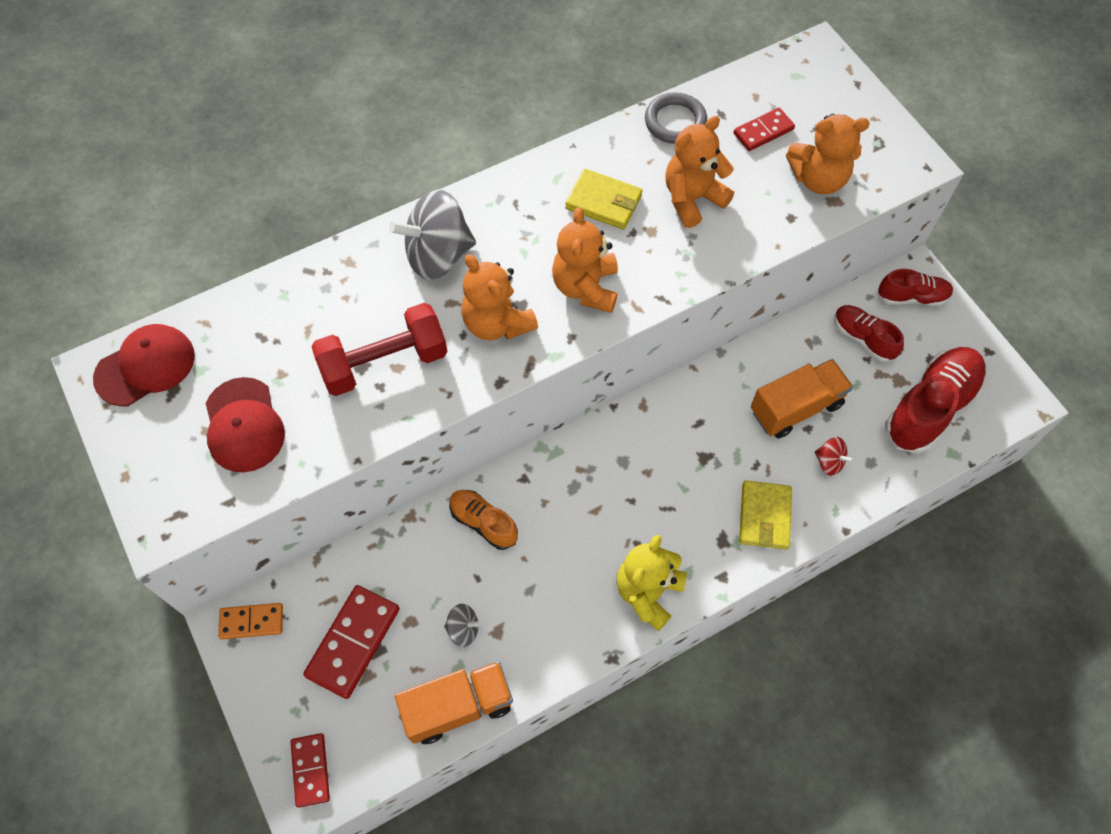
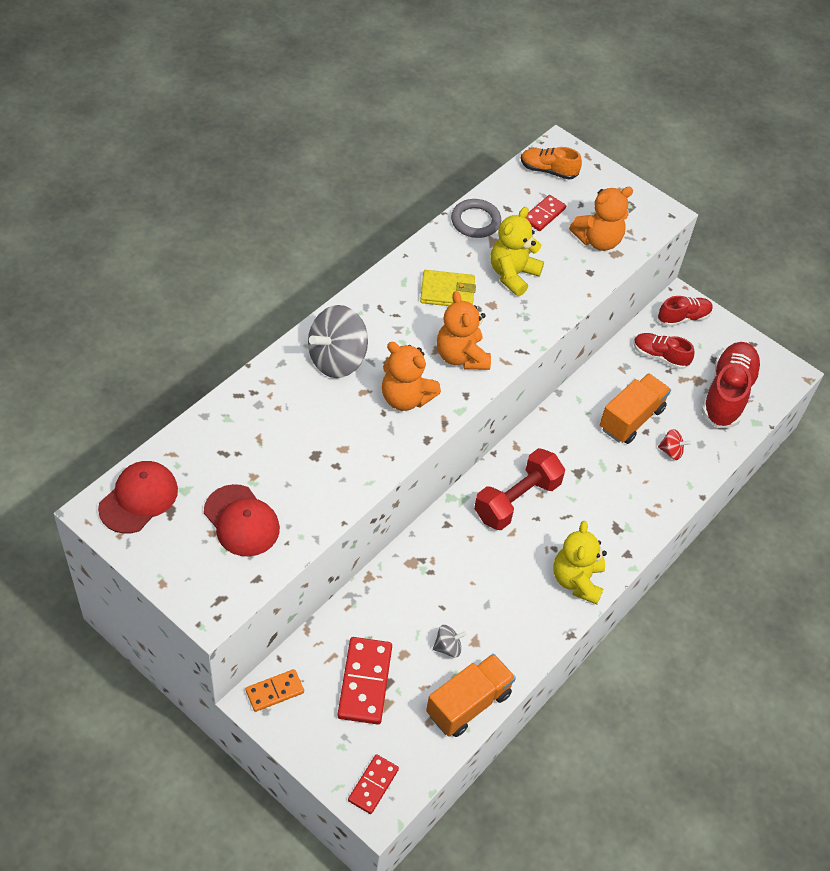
camera: 25 degrees left, 10 degrees down
(310, 770) = (373, 785): red domino -> red domino turned 60 degrees clockwise
(384, 362) = (331, 447): red dumbbell -> red dumbbell (516, 500)
(483, 522) = (429, 565): orange shoe -> orange shoe (548, 170)
(692, 199) = (512, 275): orange teddy bear -> yellow teddy bear
(764, 516) = (640, 503): yellow wallet -> none

